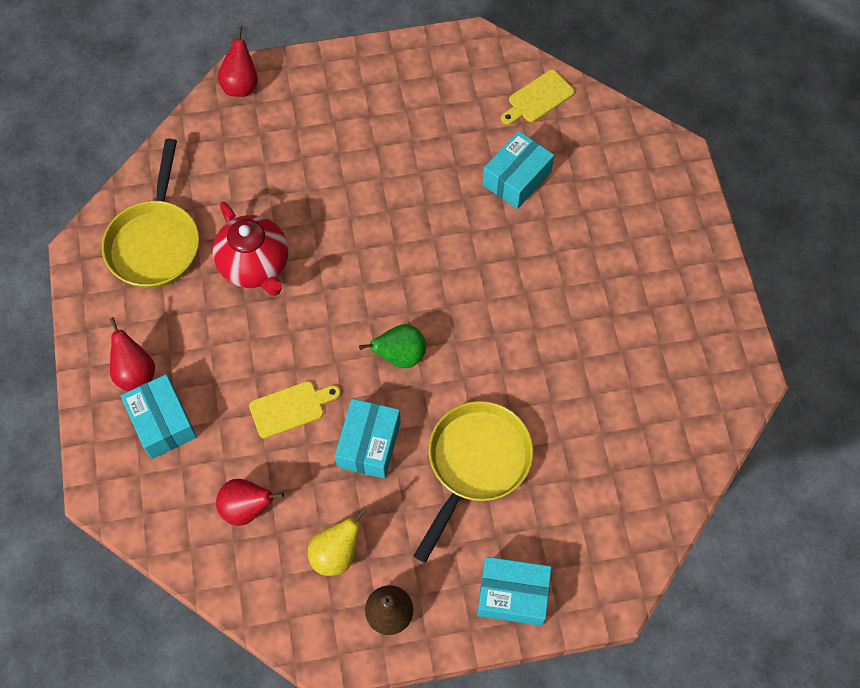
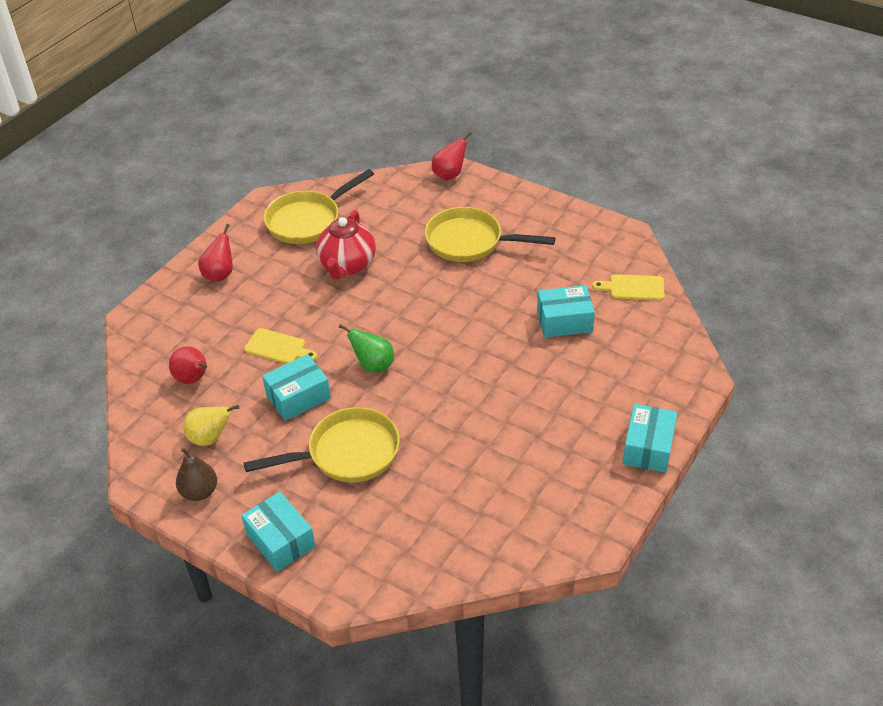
camera: 45 degrees right, 20 degrees down
(162, 422) = (204, 306): turquoise box -> turquoise box (648, 448)
(344, 152) = (470, 242): none -> yellow pan

